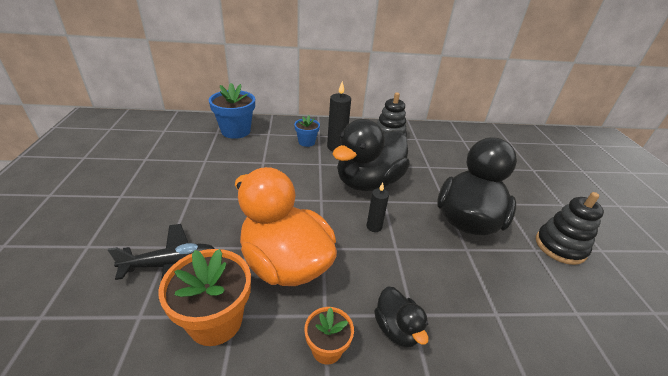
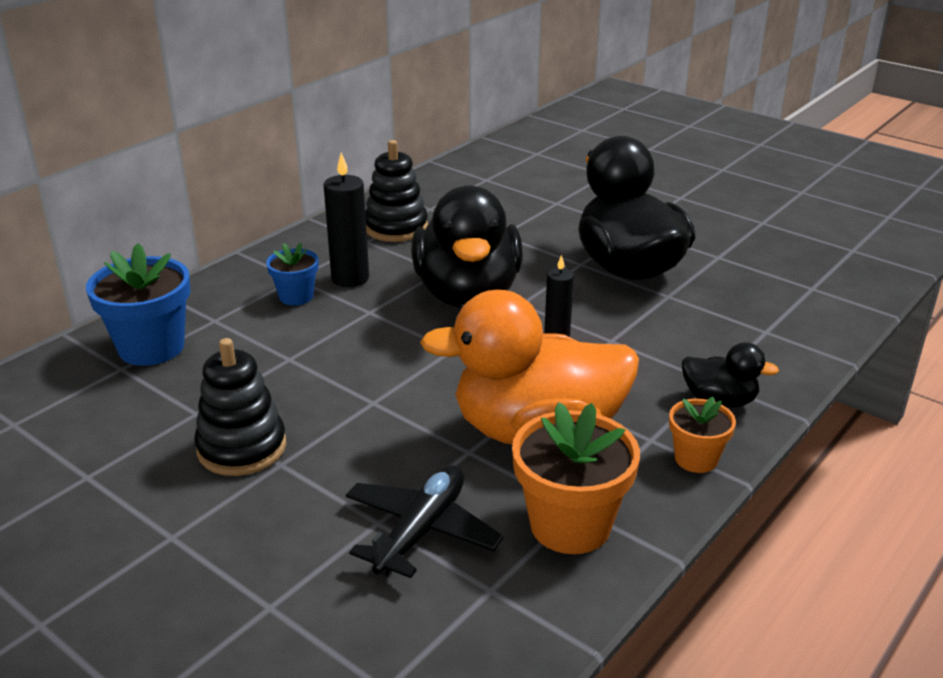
camera: 45 degrees left, 5 degrees down
(560, 246) = (731, 240): black stacking toy -> black stacking toy (242, 448)

